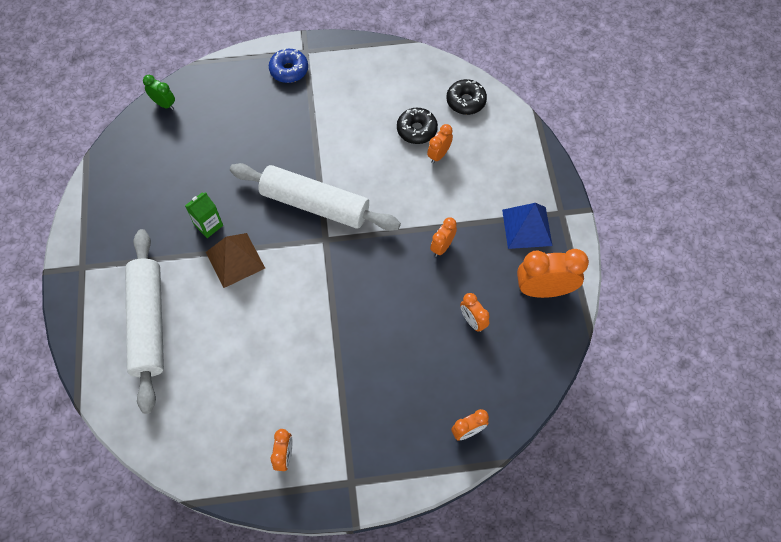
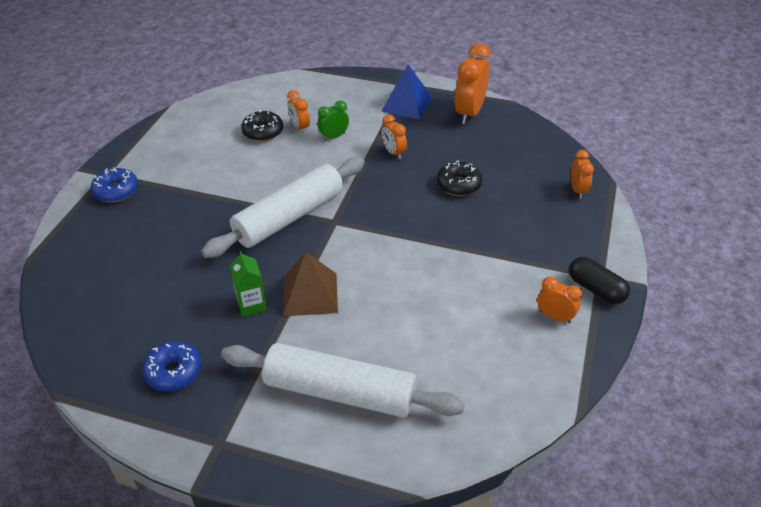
camera: 65 degrees left, 20 degrees down
(129, 209) = (174, 372): none -> blue donut
(164, 104) = (58, 300): green clock -> green clock (334, 136)
(333, 482) = (596, 289): none -> black capsule
(466, 101) = (259, 97): black donut -> black donut (458, 185)
(472, 321) = (476, 157): orange clock -> none

